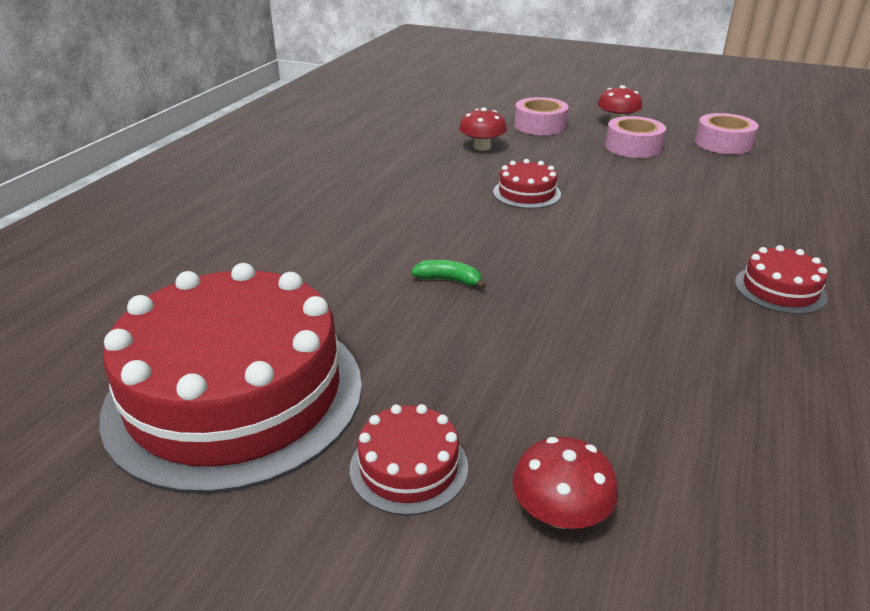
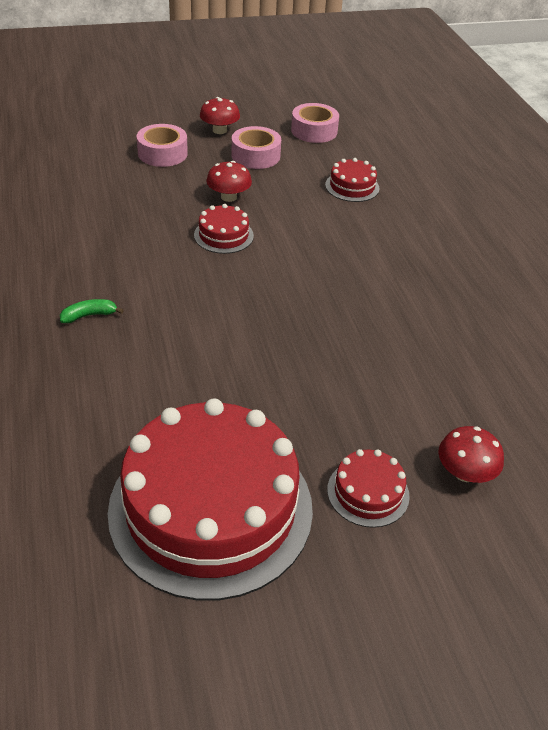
camera: 40 degrees left, 10 degrees up
(449, 280) = (251, 343): green banana -> green banana (89, 315)
(482, 147) = (139, 196): red mushroom -> red mushroom (229, 197)
(780, 289) = (447, 260): red cake -> red cake (352, 186)

